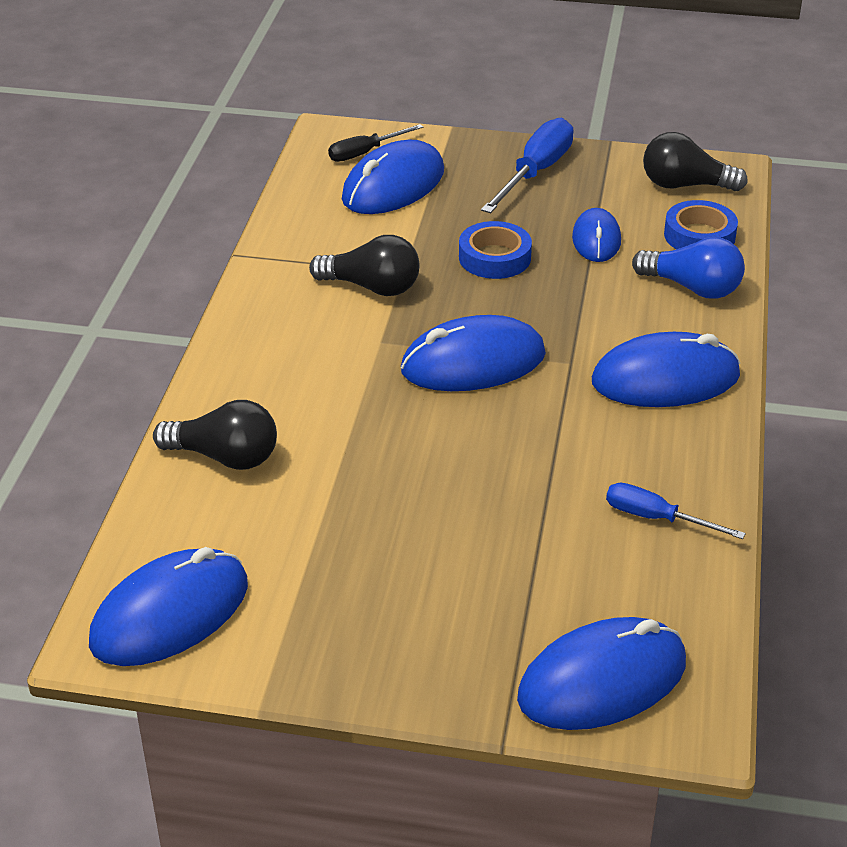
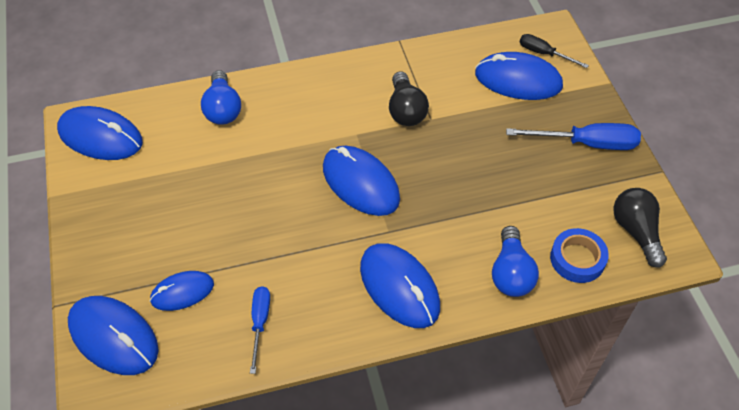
camera: 65 degrees right, 15 degrees up
(224, 457) = (223, 109): black light bulb -> blue light bulb
(494, 258) = (474, 156): blue tape -> none
(596, 239) = (531, 202): blue mouse -> blue mouse (182, 292)

